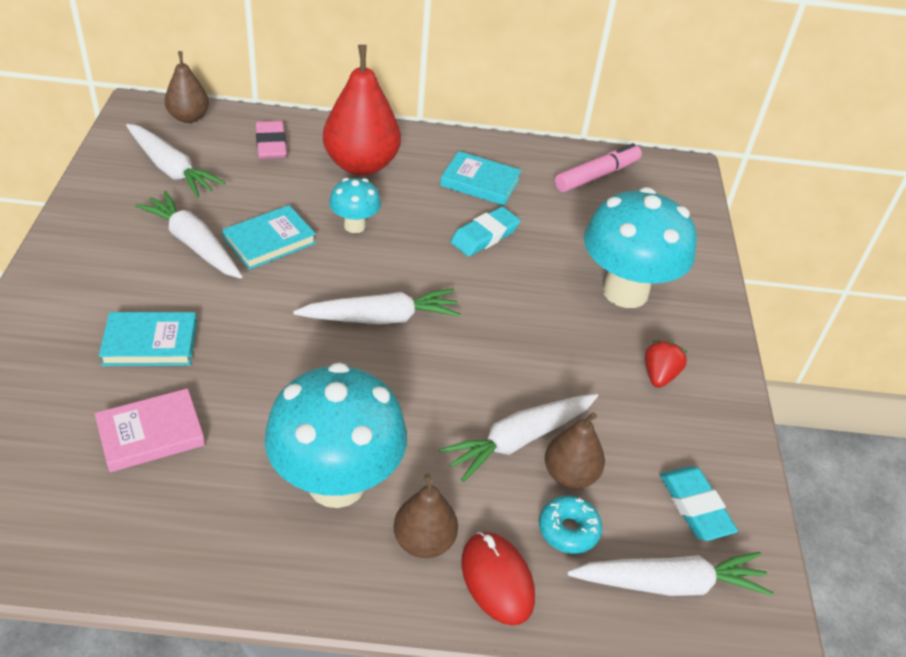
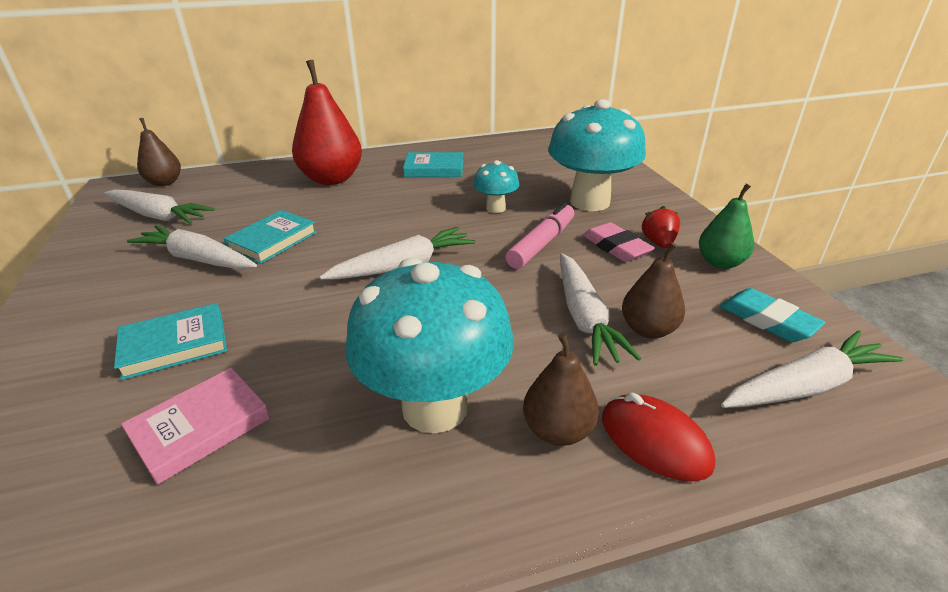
camera: 15 degrees left, 10 degrees down
(271, 144) = (247, 183): pink eraser -> pink eraser (616, 247)
(354, 226) = (346, 214): turquoise mushroom -> turquoise mushroom (495, 208)
(484, 236) = (458, 196): turquoise eraser -> none
(519, 440) = (584, 317): white carrot -> white carrot turned 45 degrees counterclockwise
(568, 530) = (683, 373): turquoise donut -> none
(597, 175) = (517, 148): pink marker -> pink marker (541, 244)
(705, 423) = (720, 263): none -> green pear

